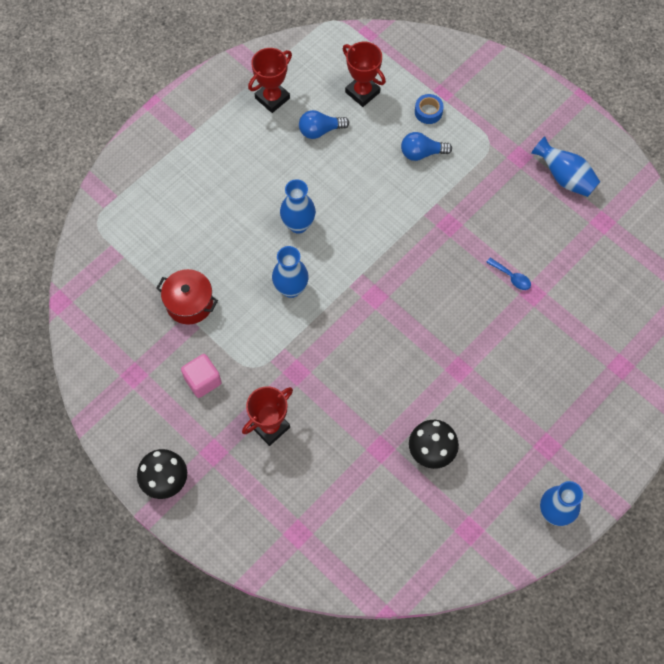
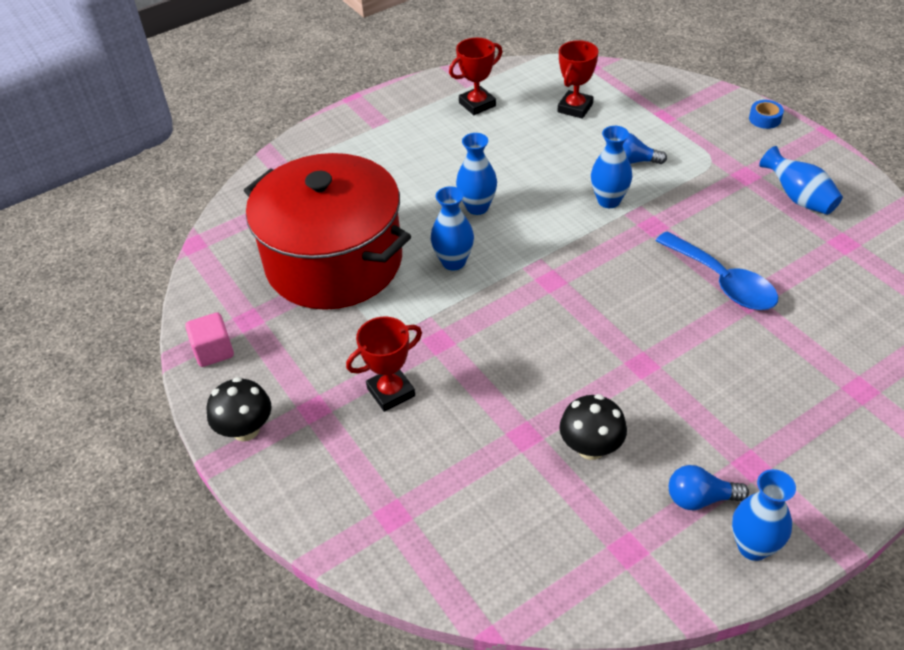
camera: 15 degrees right, 20 degrees down
(189, 303) = (334, 262): red pot -> red pot, size x2.49
(203, 380) = (325, 335): pink cube -> pink cube (214, 351)
(320, 130) = (522, 133): blue light bulb -> blue light bulb (700, 498)
(362, 92) = (575, 108): red trophy -> red trophy turned 60 degrees clockwise
(409, 202) = (609, 201): none -> blue vase
(428, 112) = (645, 129): blue tape -> blue tape (765, 119)
(511, 277) = (722, 282): blue spoon -> blue spoon, size x2.29

